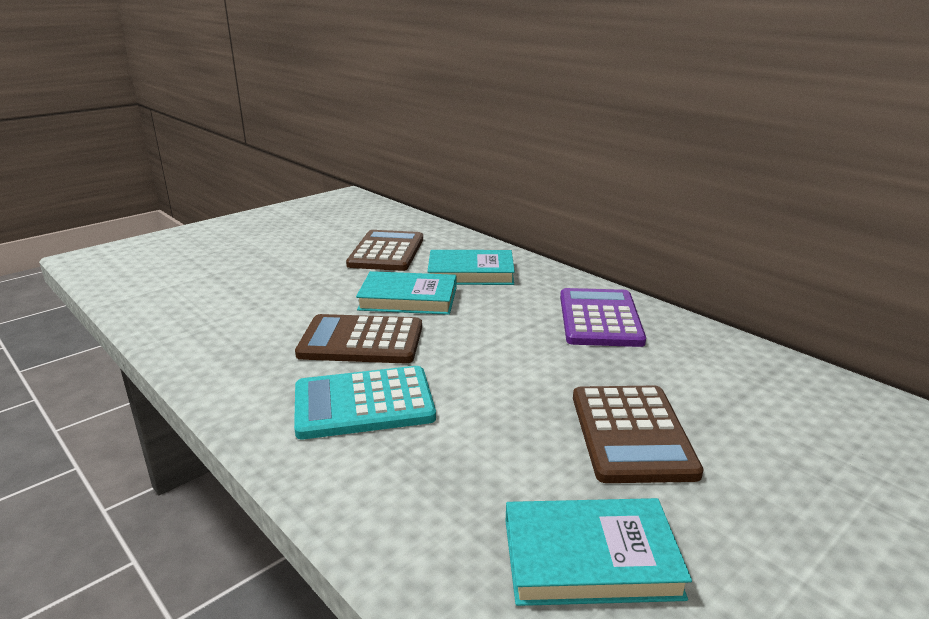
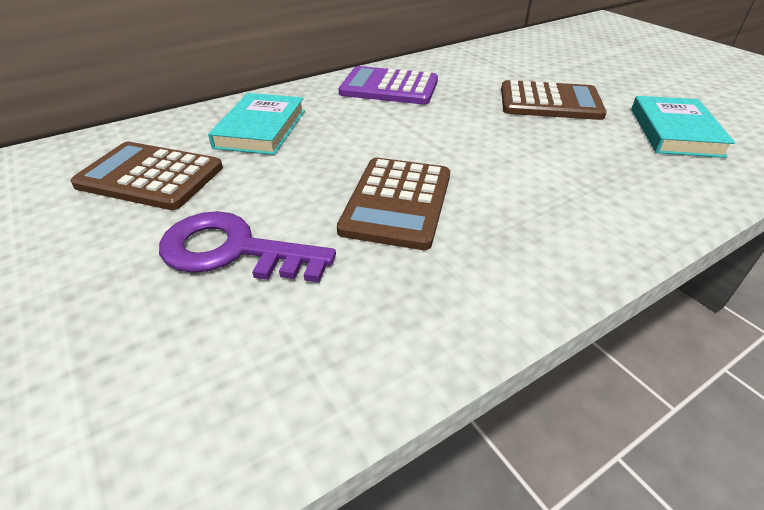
camera: 80 degrees left, 15 degrees up
(301, 291) = (233, 251): none -> purple key
(364, 403) = (522, 204): turquoise calculator -> none
(408, 299) = (305, 169): turquoise book -> none

